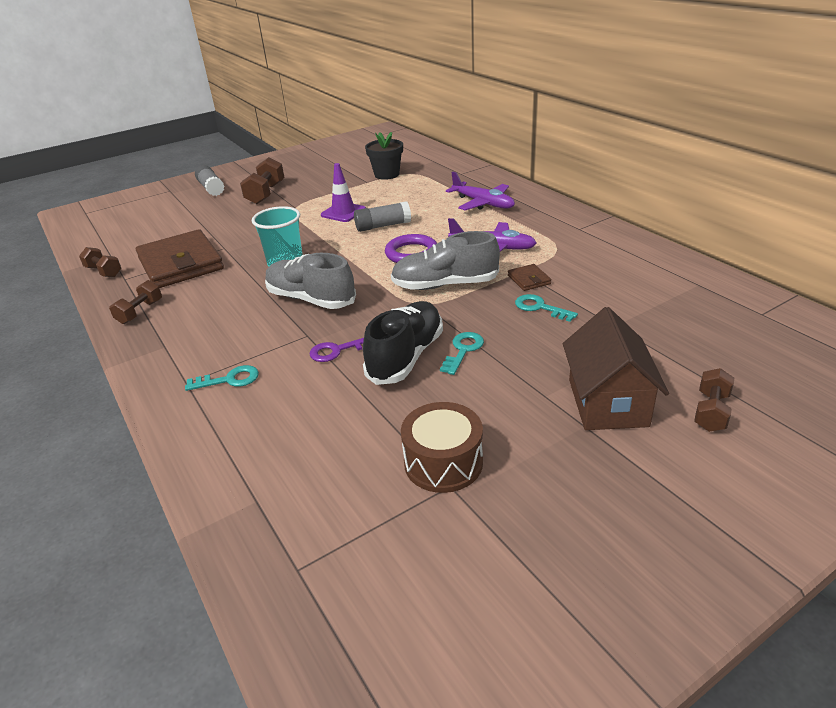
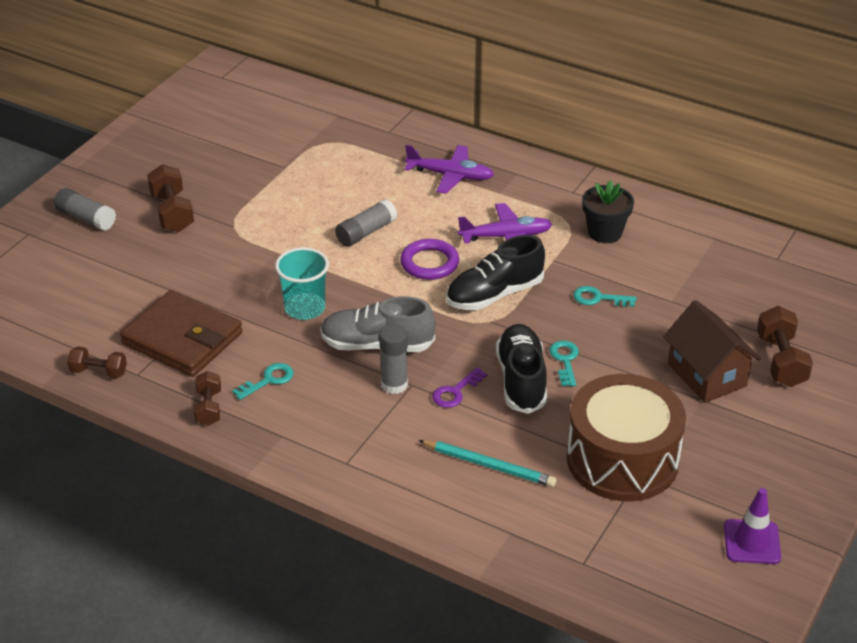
camera: 30 degrees left, 5 degrees up
(229, 380) = (384, 448): turquoise key -> turquoise key (268, 380)
(293, 331) = (394, 384): none -> grey glue stick
(303, 424) = (489, 465): none -> turquoise pencil
(343, 212) = (301, 222): purple traffic cone -> purple traffic cone (752, 542)
(387, 174) = (299, 150): black flower pot -> black flower pot (605, 232)
(443, 462) = (622, 459): brown drum -> brown drum, size x1.76
(445, 285) = (494, 294): grey shoe -> black shoe
(529, 280) = (568, 269): brown wallet -> none
(711, 412) = (781, 361): brown dumbbell -> brown dumbbell, size x1.55

